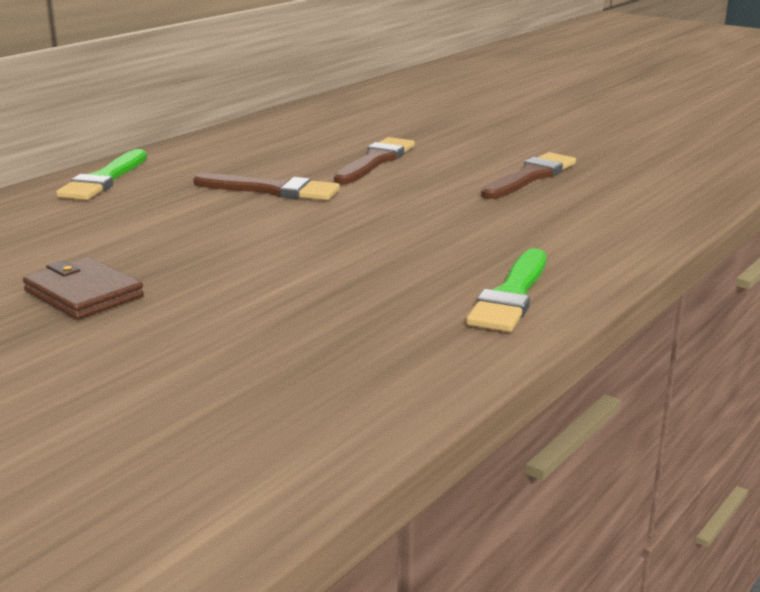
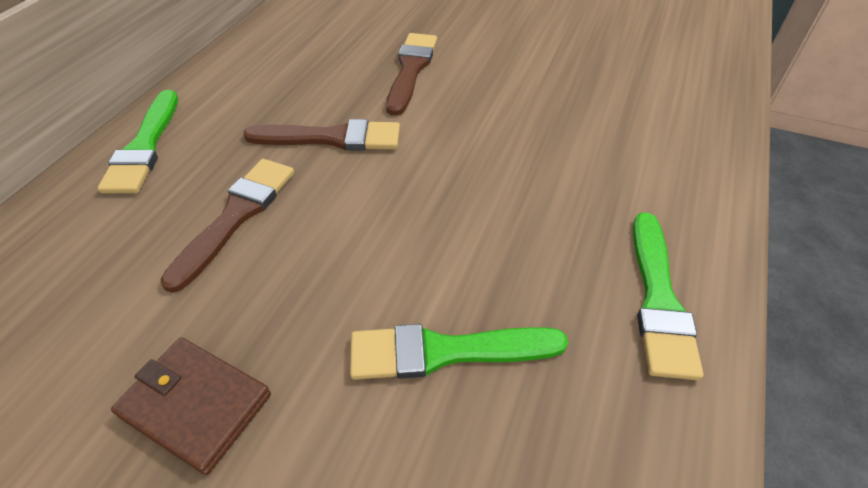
camera: 15 degrees left, 25 degrees up
(297, 296) = (445, 352): none -> green brush
(530, 176) = (563, 75): brown brush -> brown brush (236, 216)

